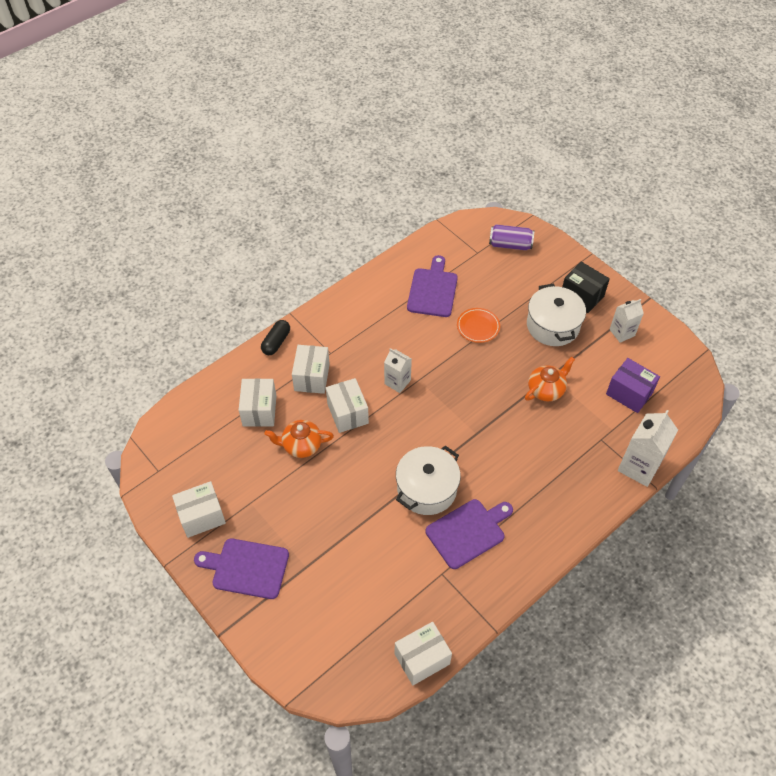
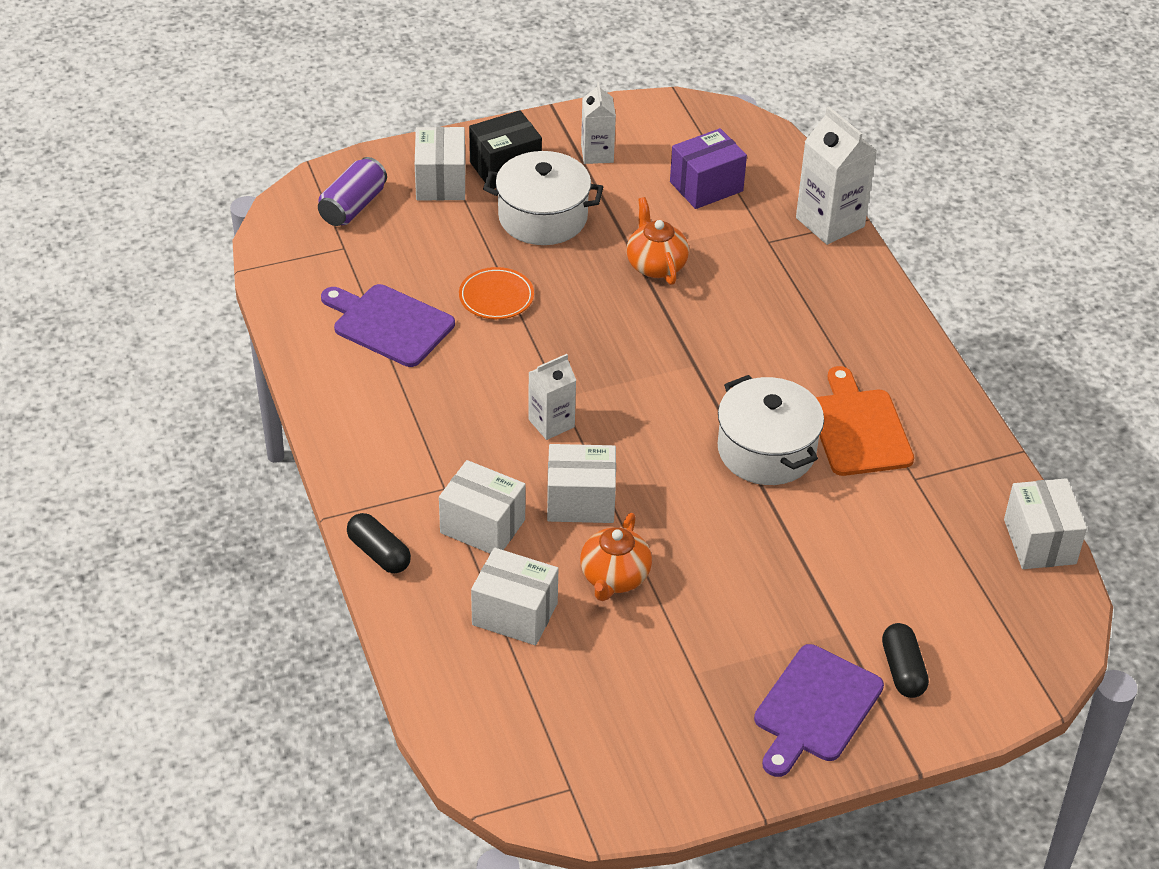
camera: 70 degrees left, 10 degrees down
(202, 516) = (693, 746): white box -> white box (441, 182)
(290, 606) = (902, 670): none -> black capsule
(468, 532) = (859, 428): purple cutting board -> orange cutting board

